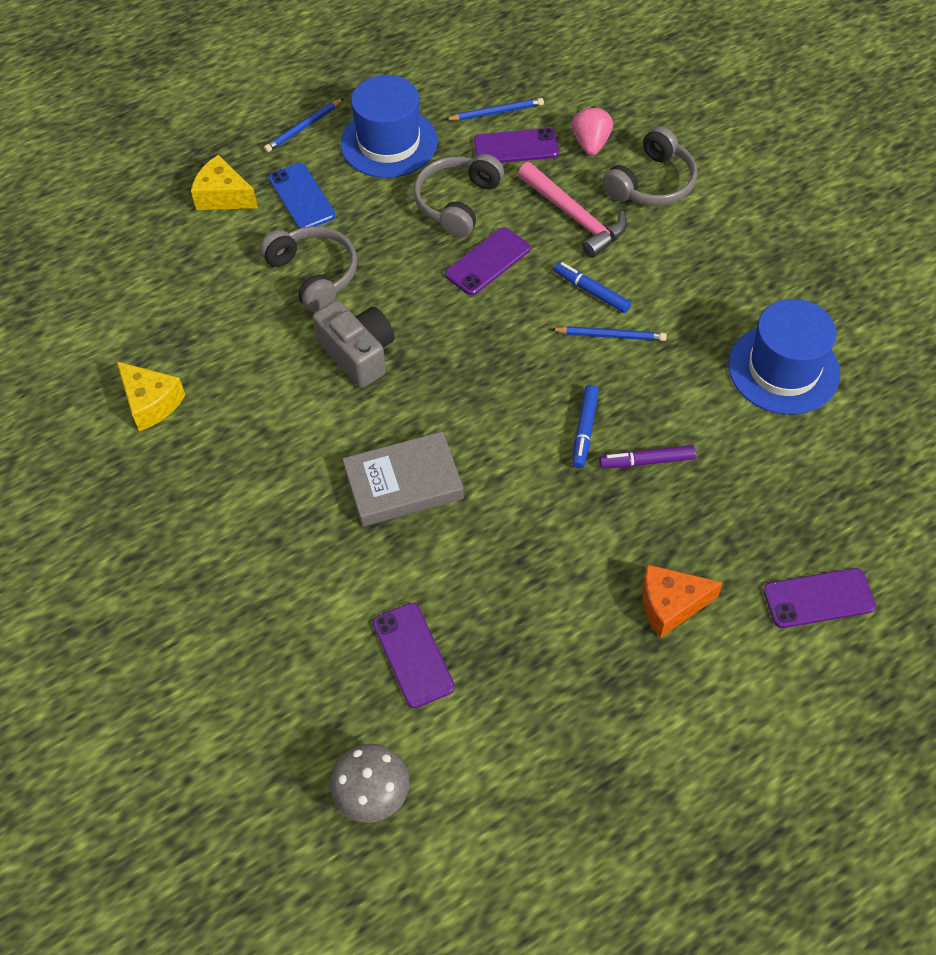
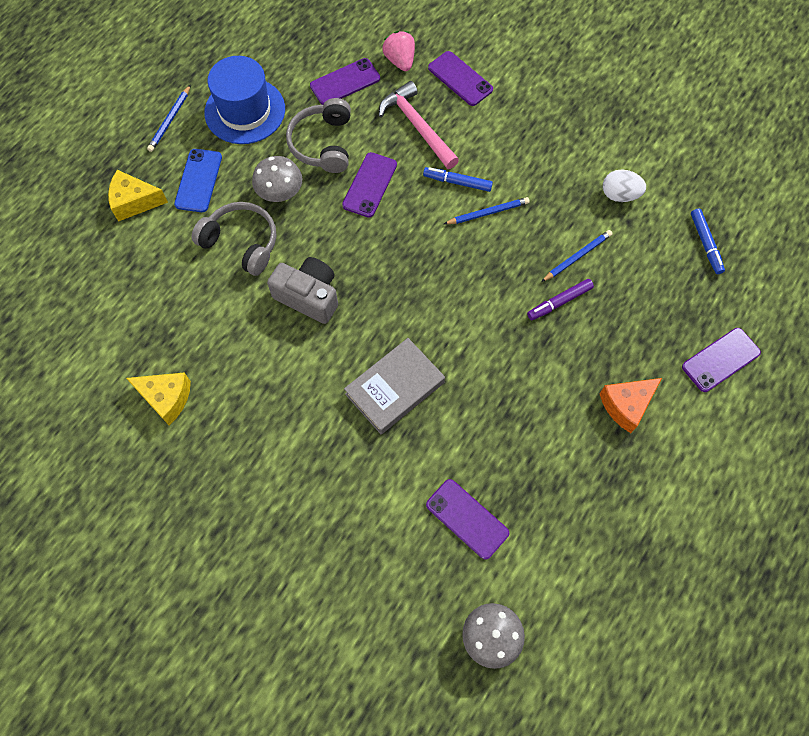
camera: 25 degrees left, 10 degrees up
(302, 197) = (198, 180): blue phone -> blue phone turned 60 degrees clockwise
(383, 238) = (280, 193): none -> grey mushroom
(496, 112) = (316, 58): blue pencil -> blue pencil (577, 257)
(575, 217) = (417, 126): pink hammer -> pink hammer turned 150 degrees counterclockwise
(584, 429) = (504, 294): blue marker -> blue marker (705, 243)
(652, 183) = (460, 79): grey headphones -> purple phone
(783, 369) = (619, 195): blue hat -> white egg

